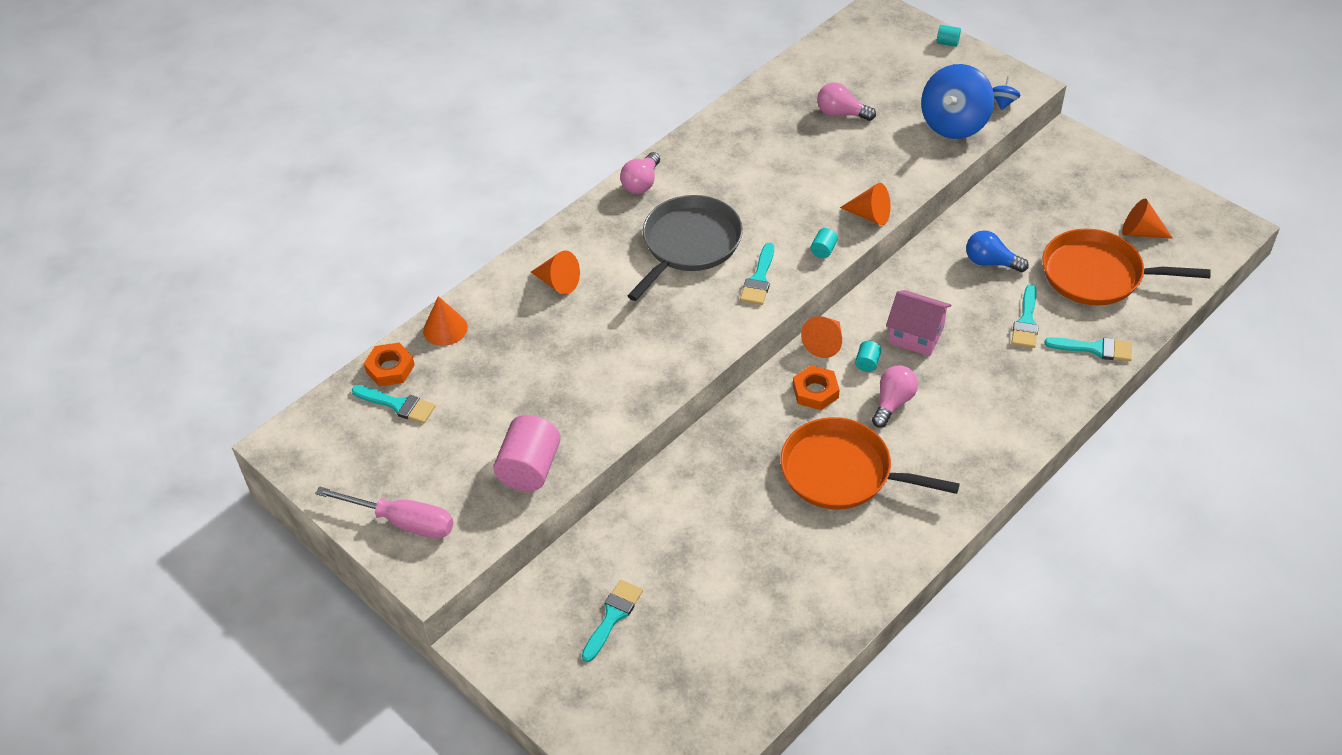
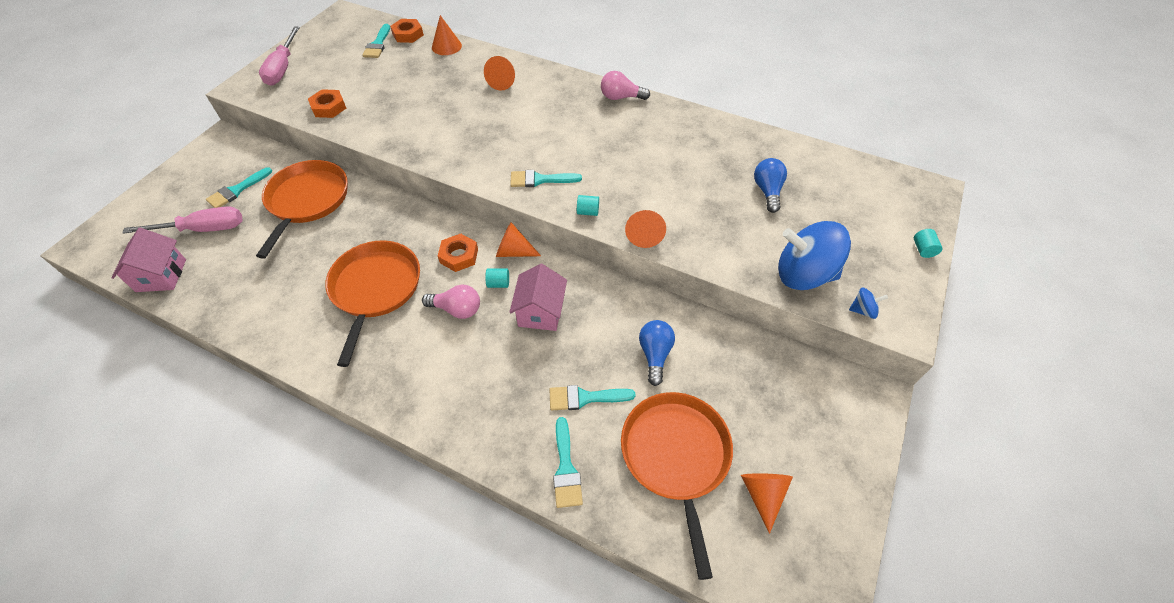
camera: 70 degrees right, 5 degrees up
(529, 468) = (329, 107): pink cylinder -> orange nut
(613, 616) = (237, 190): turquoise brush -> turquoise brush turned 120 degrees clockwise
(666, 535) = (307, 201): none -> orange pan
(678, 652) = (203, 229): none -> pink screwdriver
(689, 244) = (564, 134): grey pan -> none
(750, 695) = (161, 275): none -> pink house
(841, 113) = (767, 191): pink light bulb -> blue light bulb

